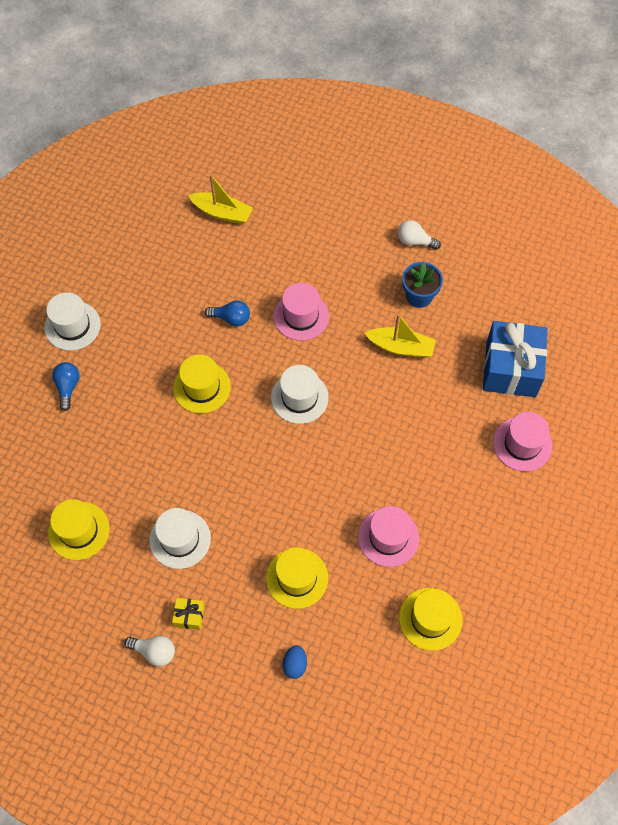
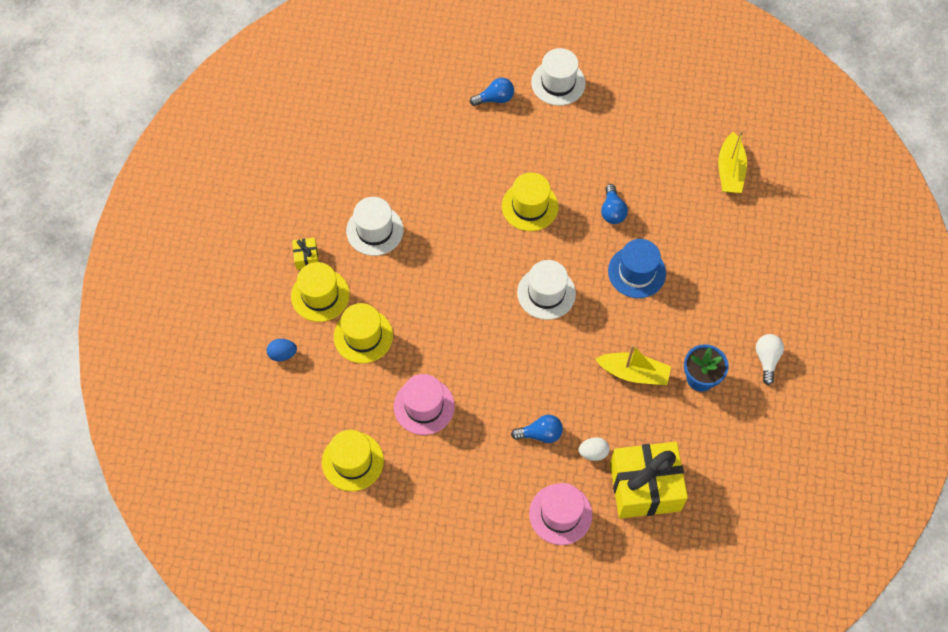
camera: 75 degrees right, 0 degrees up
(79, 530) = (361, 149): yellow hat -> yellow hat (320, 295)
(154, 651) = (269, 239): white light bulb -> none
(301, 316) = (636, 272): pink hat -> blue hat
(400, 347) = (633, 373): yellow boat -> yellow boat turned 75 degrees counterclockwise
(441, 440) = (540, 434): none -> blue light bulb
(469, 401) = (593, 453): none -> white egg
(510, 368) = (645, 487): blue gift -> yellow gift

